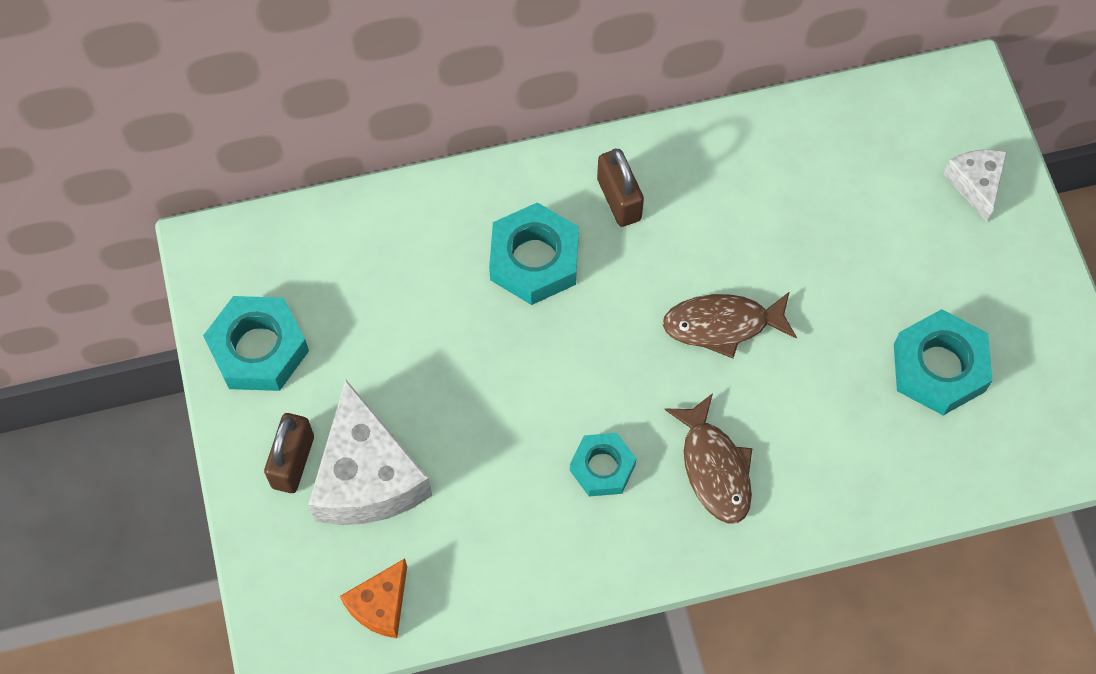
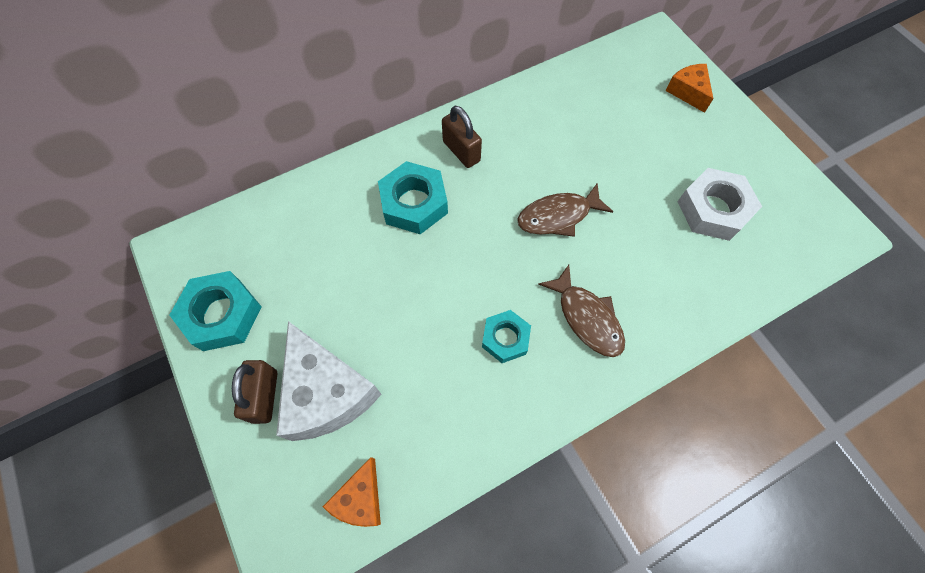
camera: 15 degrees left, 0 degrees up
(939, 368) = (713, 210): turquoise nut -> white nut
(976, 184) = (688, 92): white cheese -> orange cheese

